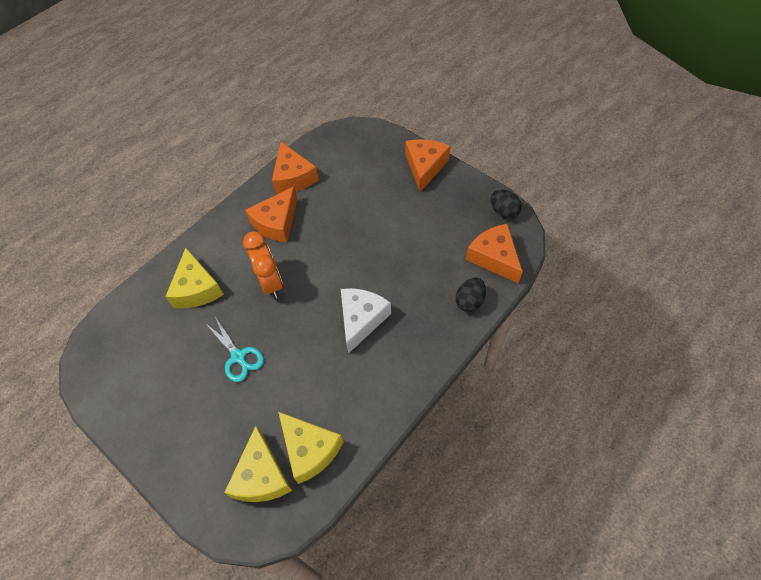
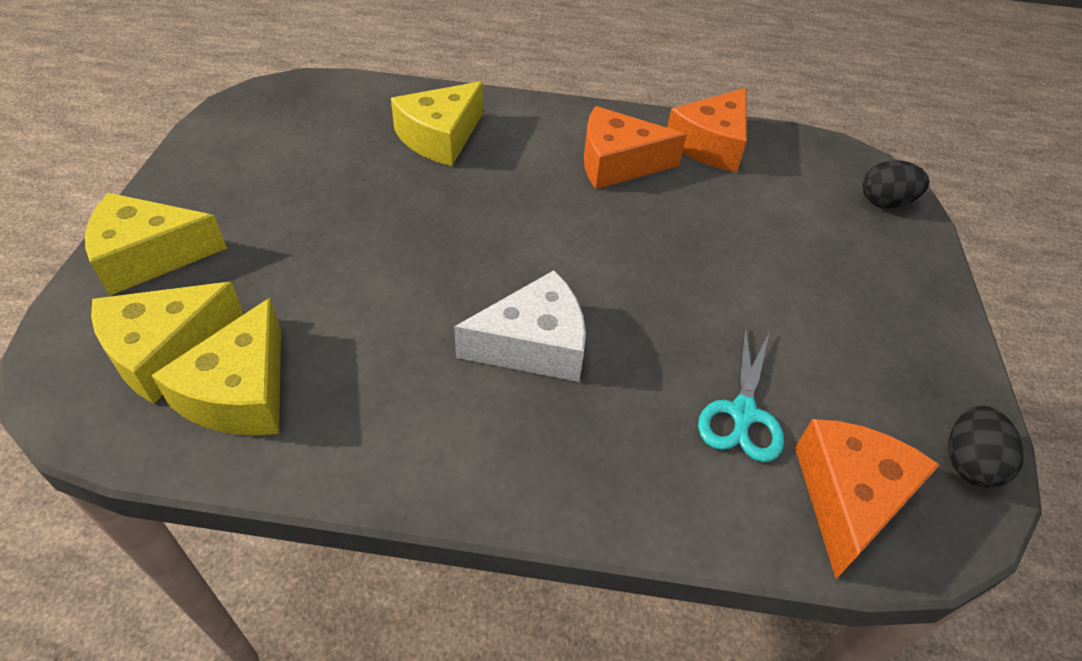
camera: 50 degrees right, 10 degrees down
(186, 465) = (149, 256): none -> yellow cheese
(238, 356) = (360, 227): turquoise scissors -> turquoise scissors (742, 413)
(270, 282) = (511, 204): orange clock -> none
(425, 167) = (914, 288): orange cheese -> none
(469, 301) = (710, 501): black egg -> black egg (885, 202)

